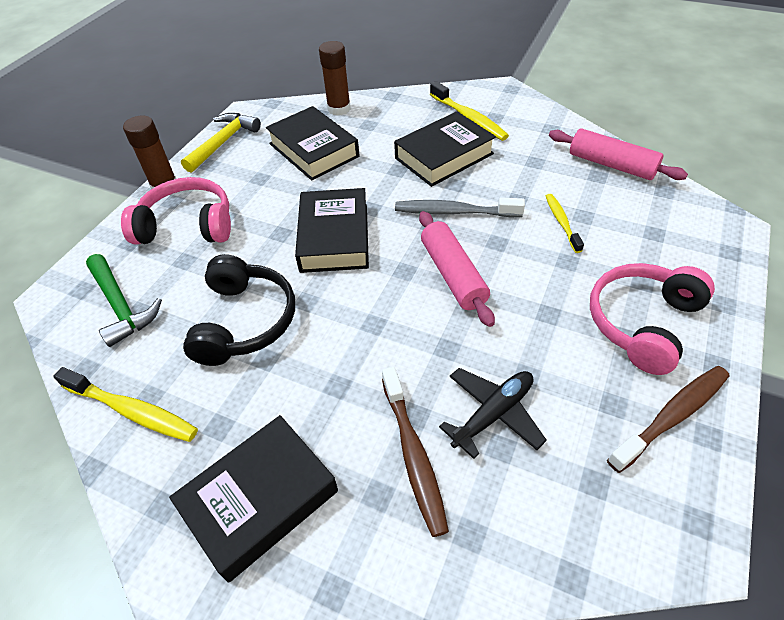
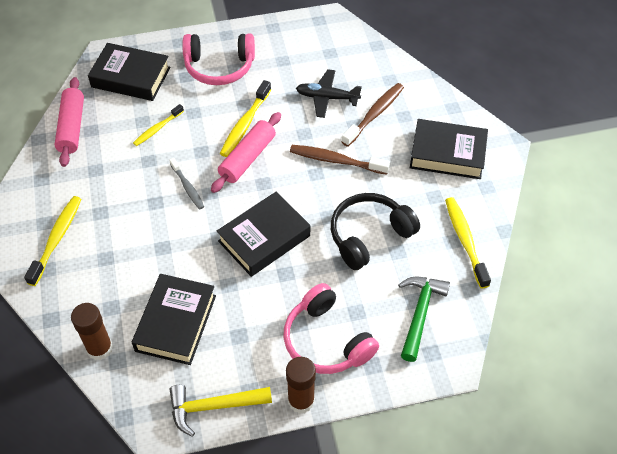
camera: 130 degrees left, 5 degrees up
(444, 156) = (124, 227): black book -> black book (131, 77)
(454, 212) = (187, 187): grey toothbrush -> grey toothbrush, size x0.64
(510, 298) = (245, 124): none -> yellow toothbrush
(672, 416) = (272, 40): brown toothbrush -> brown toothbrush (336, 160)

